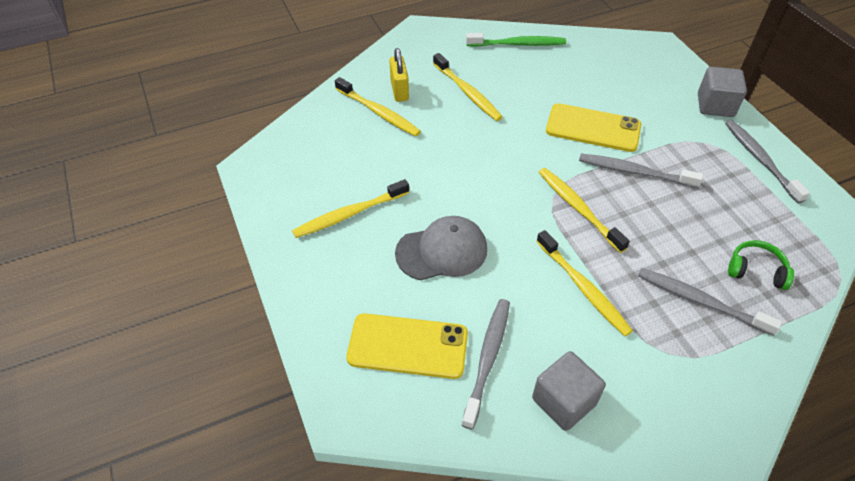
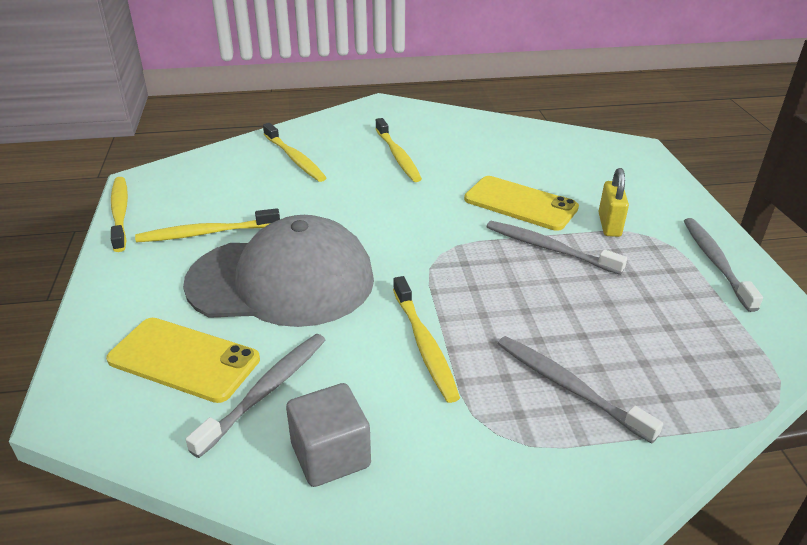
camera: 15 degrees right, 15 degrees down
(399, 91) = (327, 145): yellow padlock -> yellow padlock (609, 225)
(442, 251) = (282, 281): grey cap -> grey cap, size x1.70
(518, 44) = (476, 126): green toothbrush -> none
(578, 208) = (462, 270): yellow toothbrush -> yellow toothbrush (120, 213)
(715, 105) = (680, 205): grey cube -> none
(756, 270) = (660, 369): green headphones -> none

